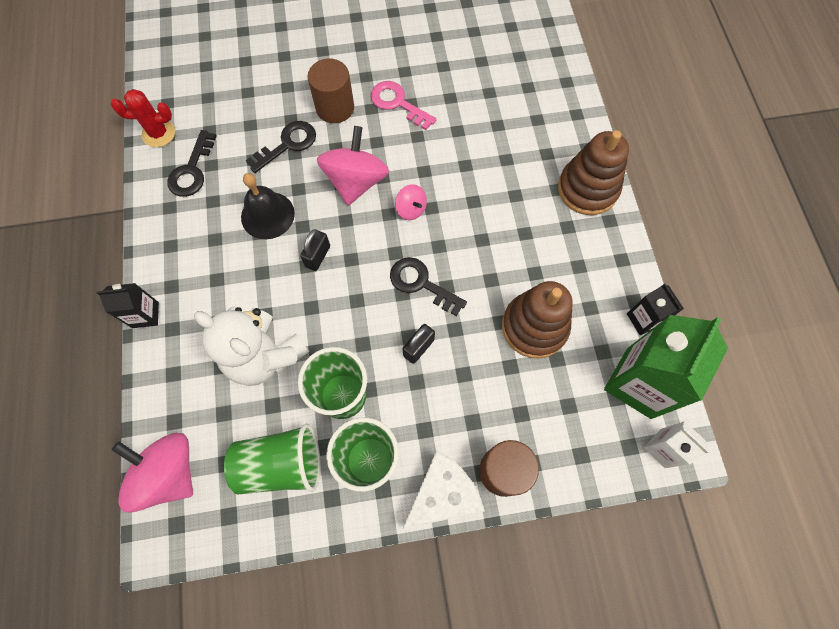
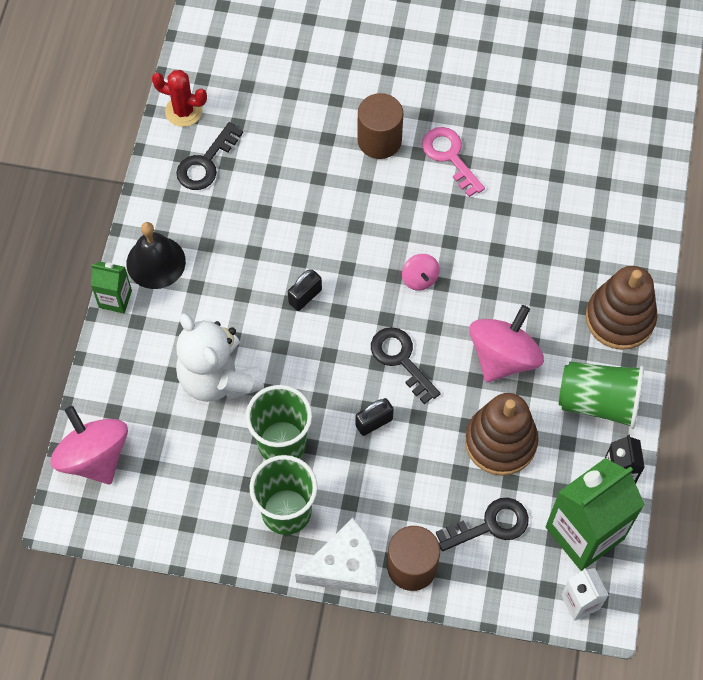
camera: 20 degrees right, 5 degrees down
(145, 315) = (115, 299): black carton -> green carton
(267, 215) = (268, 236): black bell -> black bell (156, 262)
(281, 464) = (201, 486): green cup -> green cup (598, 402)
(288, 144) = (315, 166): black key -> black key (490, 525)
(356, 181) = (372, 230): pink spinning top -> pink spinning top (503, 357)

